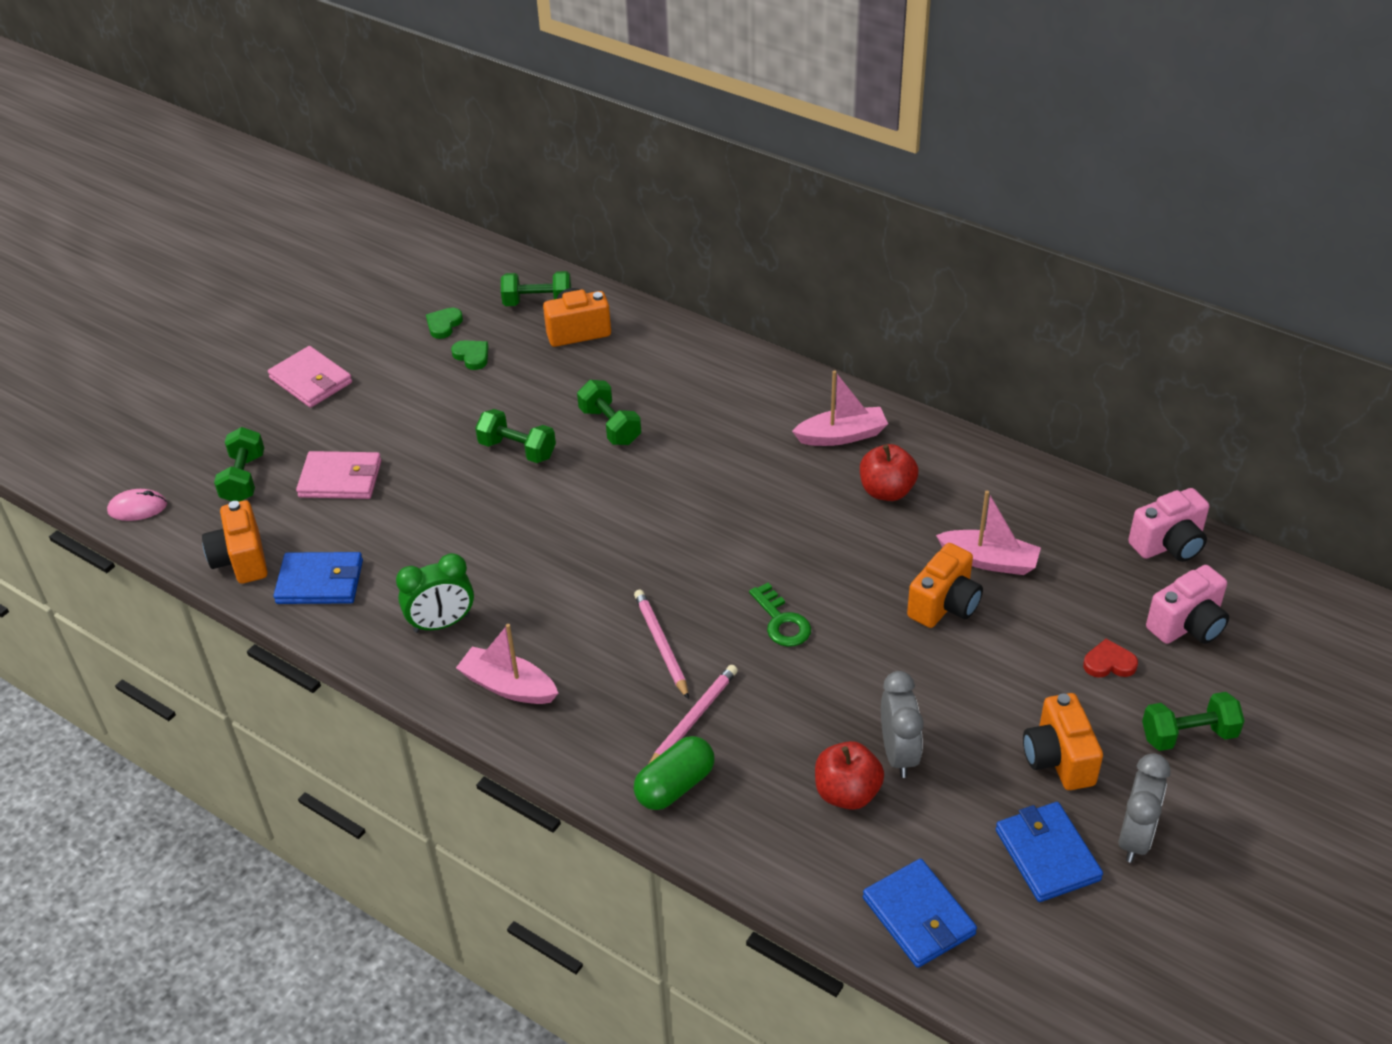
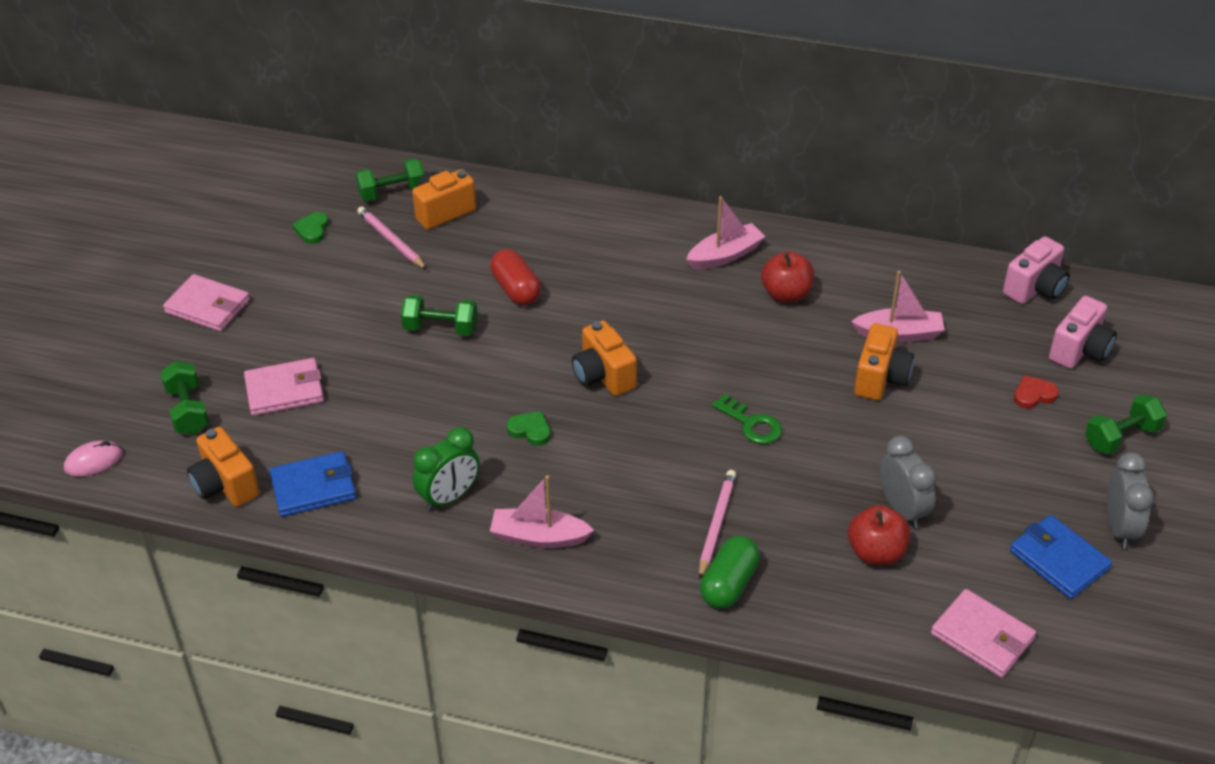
camera: 20 degrees left, 0 degrees up
(472, 356) = (354, 253): green heart -> green heart (530, 430)
(610, 426) = (516, 289): green dumbbell -> red capsule
(661, 645) = (657, 468): pink pencil -> pink pencil (391, 240)
(918, 916) = (982, 636): blue wallet -> pink wallet
(1058, 759) = (1031, 481): orange camera -> orange camera (603, 376)

